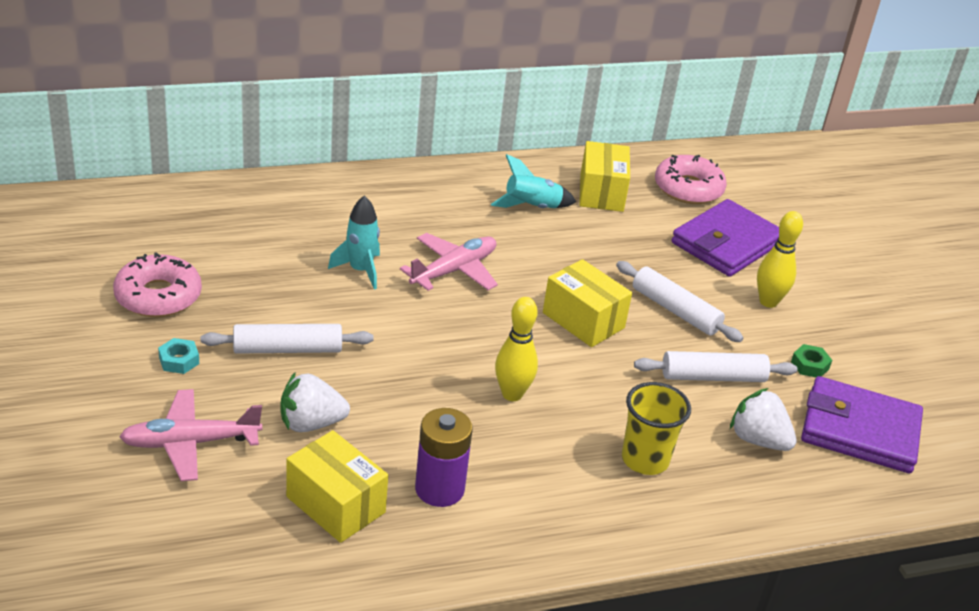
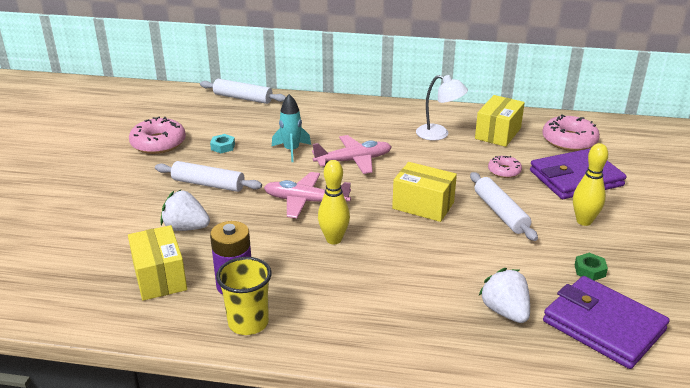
camera: 30 degrees right, 5 degrees down
(179, 360) = (139, 178): turquoise nut -> turquoise nut (223, 147)
(190, 443) = (105, 222): pink plane -> pink plane (305, 201)
(532, 207) = (439, 134): turquoise rocket -> white lamp
(583, 320) = (423, 205): yellow box -> yellow box turned 45 degrees counterclockwise
(643, 249) = (504, 171): none -> pink donut
(645, 459) = (400, 303): yellow cup -> yellow cup (248, 323)
(713, 377) = (498, 261): white rolling pin -> white rolling pin (243, 98)

